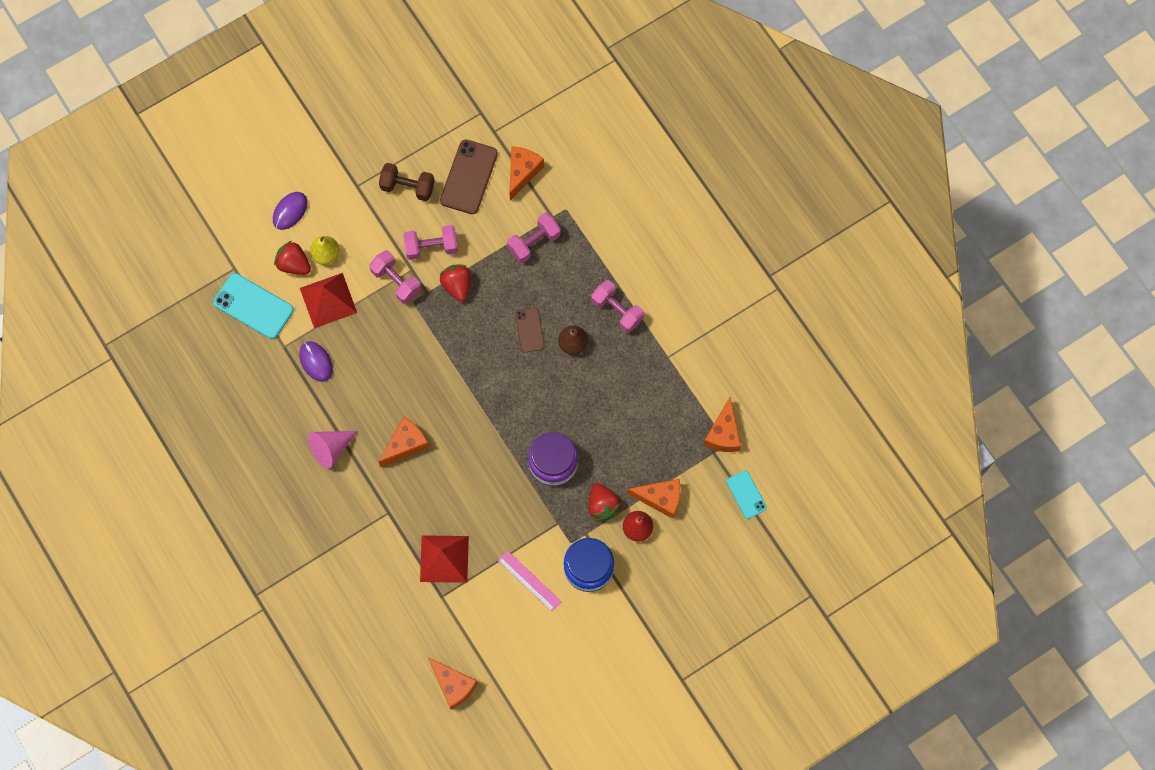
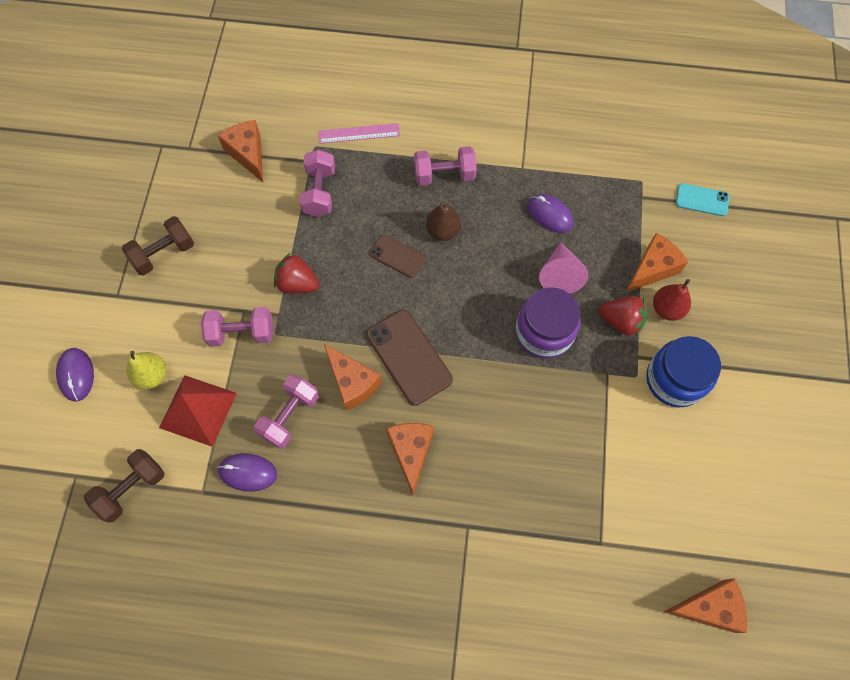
camera: 50 degrees left, 5 degrees down
(253, 306) = (132, 489): turquoise phone -> brown dumbbell
(294, 264) = (130, 414): red strawberry -> none
(331, 449) = (351, 531): pink cone -> pink cone (560, 274)
(431, 247) = (240, 277): pink dumbbell -> pink dumbbell (290, 416)
(444, 559) = (561, 508): red pyramid -> none
(469, 177) = (207, 198): brown phone -> brown phone (409, 357)
(529, 581) = (647, 444): pink ruler -> pink ruler (359, 133)
(645, 402) = (549, 214): none -> purple mouse
(723, 433) = (630, 177): orange cheese -> orange cheese (352, 383)

